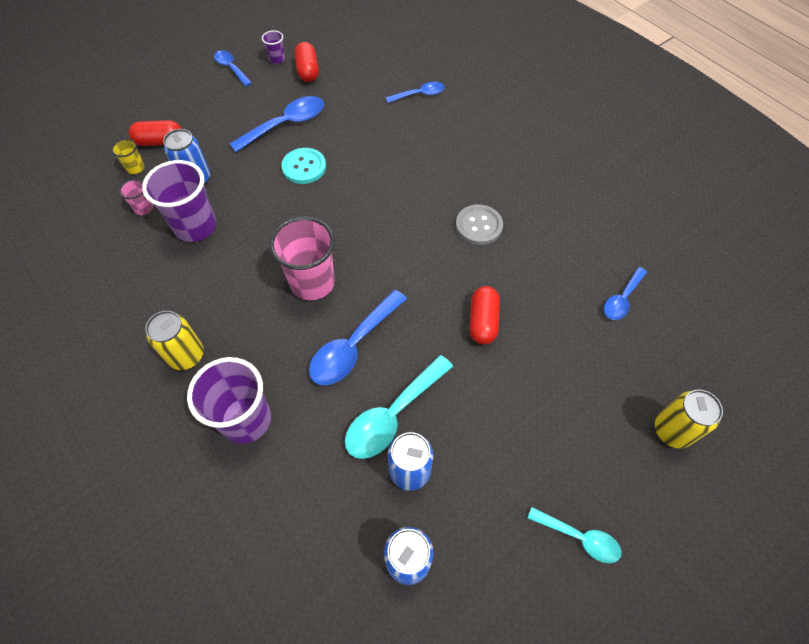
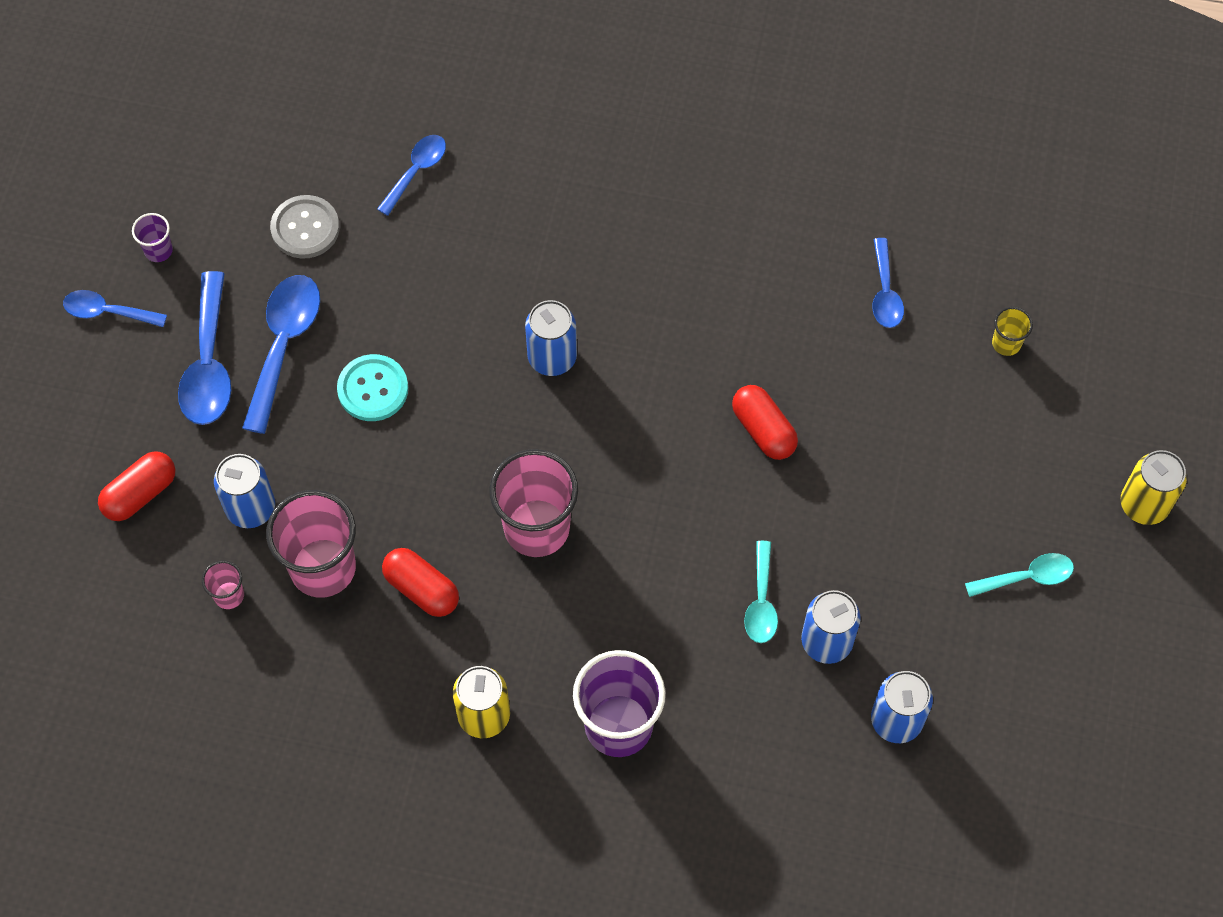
camera: 40 degrees left, 5 degrees up
(135, 168) = (151, 553): yellow cup -> yellow cup (1006, 343)
(195, 226) = (323, 568): purple cup -> pink cup
(308, 71) = (224, 239): red capsule -> red capsule (422, 589)
(353, 346) = (653, 563): blue spoon -> blue spoon (209, 364)
(393, 415) = (761, 602): turquoise spoon -> turquoise spoon, size x0.61
(403, 209) = (552, 357): none -> blue can
(478, 226) = (659, 314): grey button -> grey button (305, 228)
(672, 431) = (1035, 406): yellow can -> yellow can (1144, 504)

